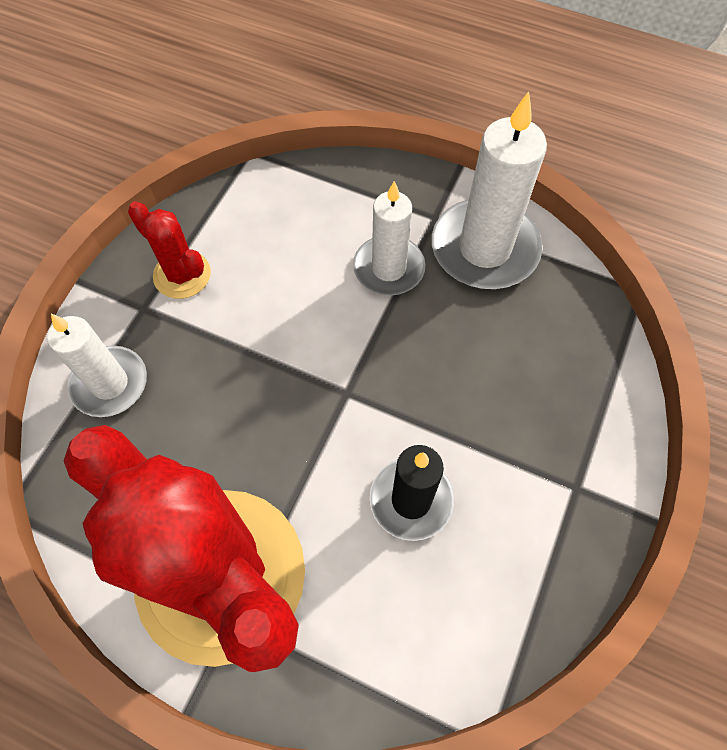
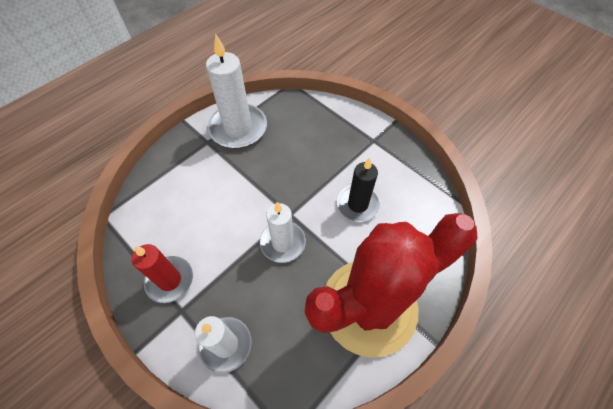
camera: 70 degrees left, 5 degrees down
(182, 275) = (170, 280): red cactus -> red candle
(388, 268) = (226, 172): white candle -> white candle (282, 243)

